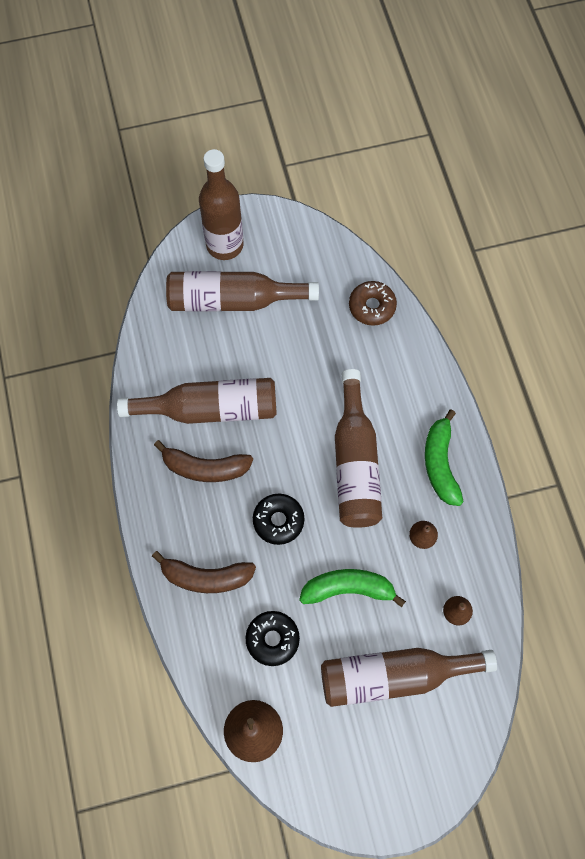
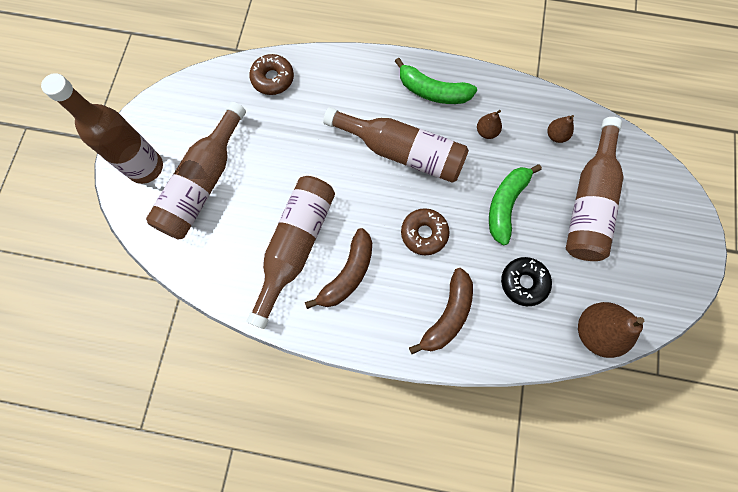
camera: 65 degrees left, 5 degrees up
(278, 521) = (424, 233): black donut -> brown donut

